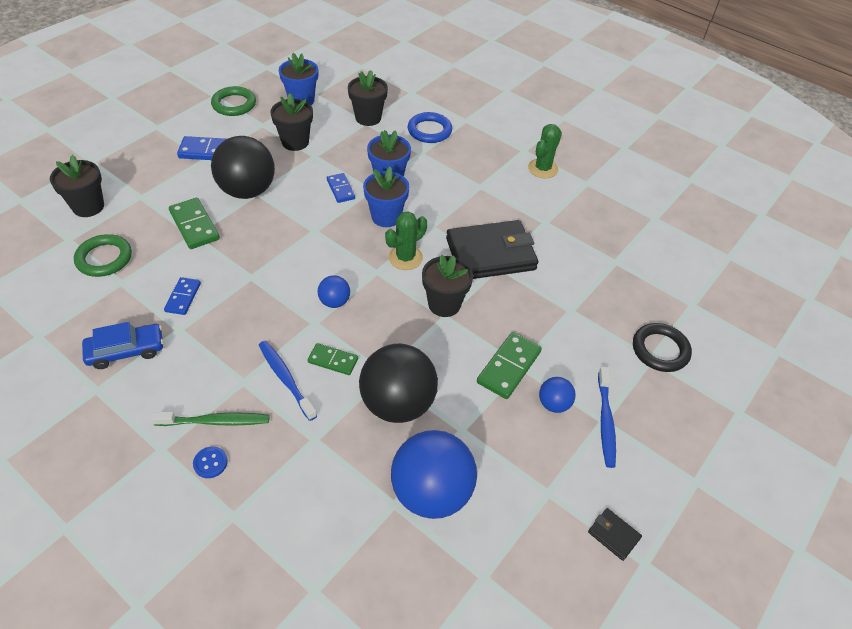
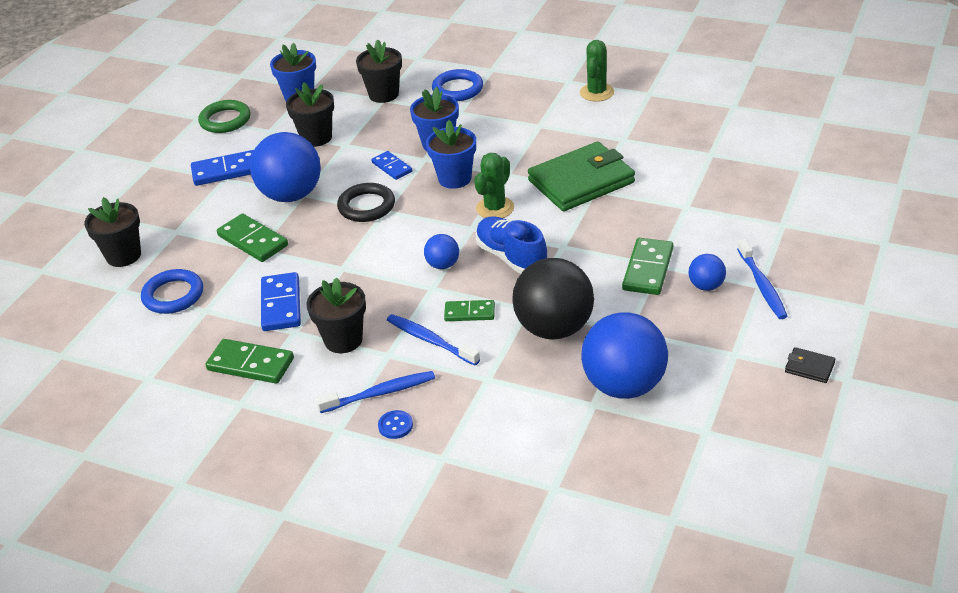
camera: 10 degrees left, 10 degrees down
(104, 258) = (173, 295): green ring -> blue ring
(126, 351) = (250, 364): blue car -> green domino
(183, 297) = (281, 304): blue domino -> blue domino, size x1.57
(215, 421) = (380, 393): green toothbrush -> blue toothbrush
(247, 191) = (291, 195): black ball -> blue ball
(396, 314) = (511, 257): none -> blue shoe
(444, 304) = (556, 236): black flower pot -> black flower pot (343, 340)
(490, 254) = (581, 181): black wallet -> green wallet
(660, 350) = (788, 215): black ring -> black ring (366, 206)

